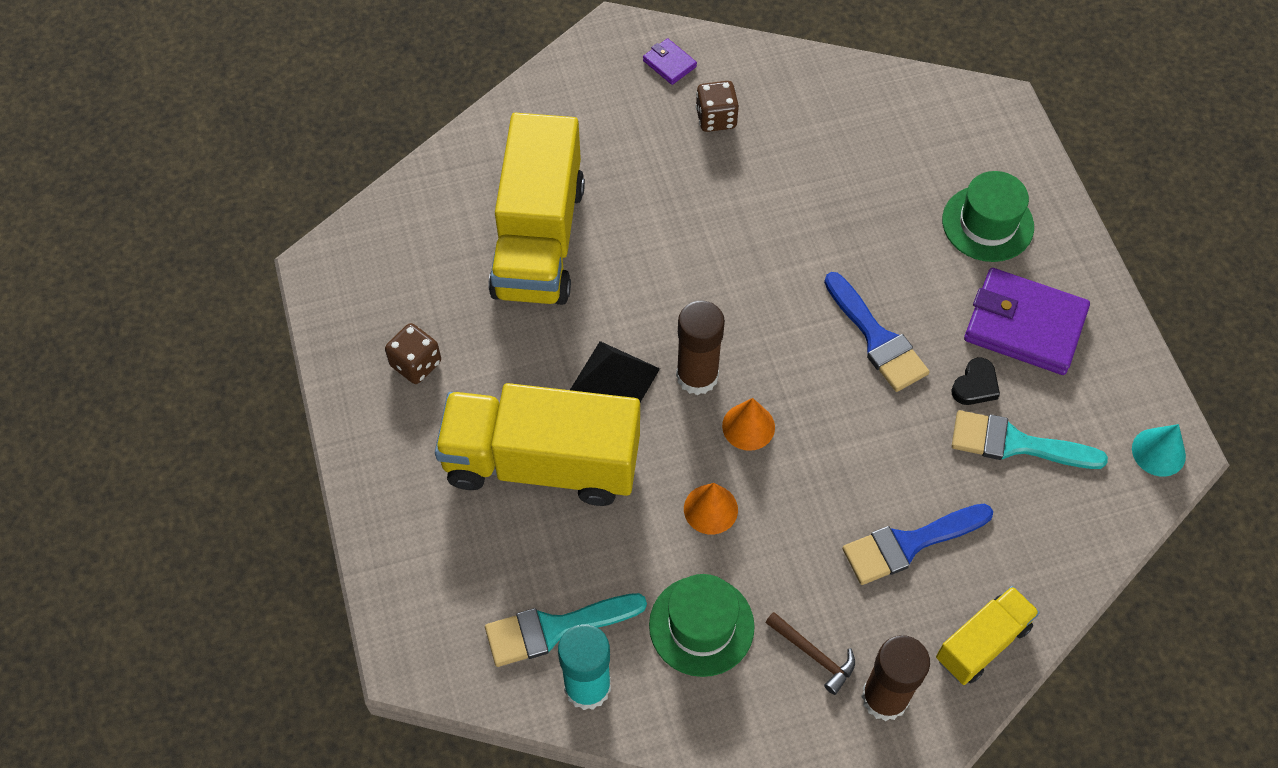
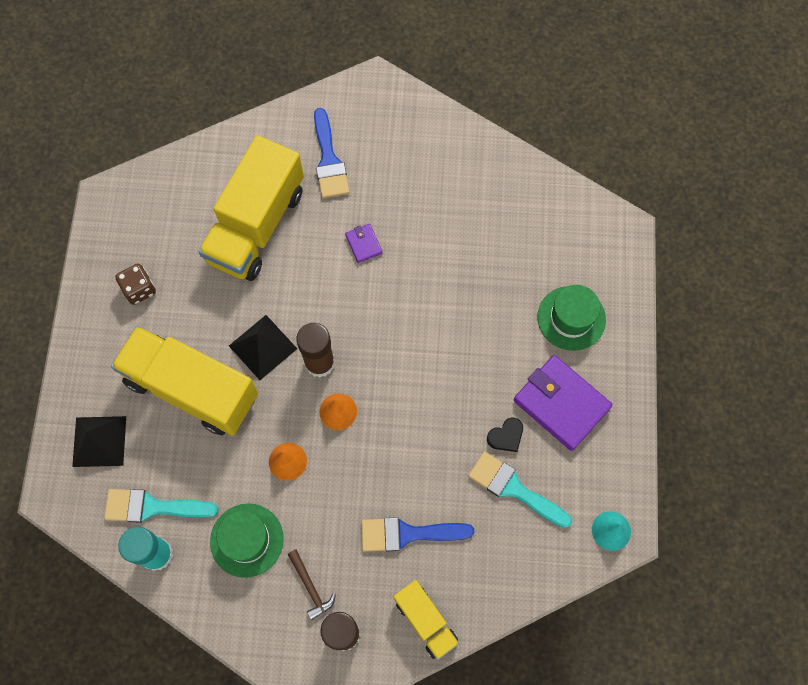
camera: 20 degrees right, 10 degrees up
(443, 570) = (99, 441): none -> black pyramid
(669, 64) = (401, 120): purple wallet -> purple wallet (363, 244)
(716, 118) = (416, 173): brown dice -> none
(877, 339) = (453, 378): blue brush -> blue brush (329, 160)
(982, 643) = (425, 621): yellow truck -> yellow truck turned 75 degrees clockwise

